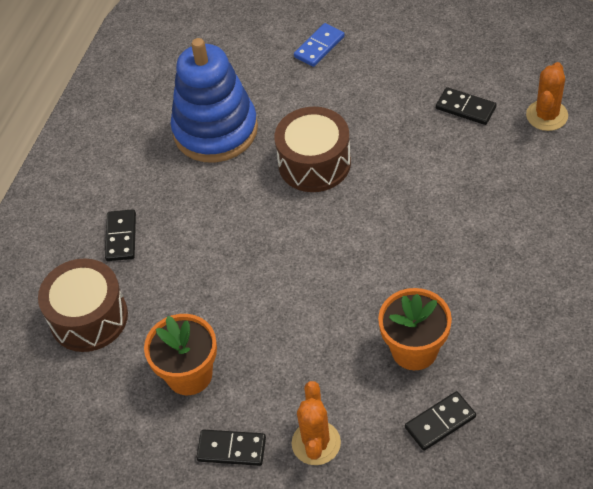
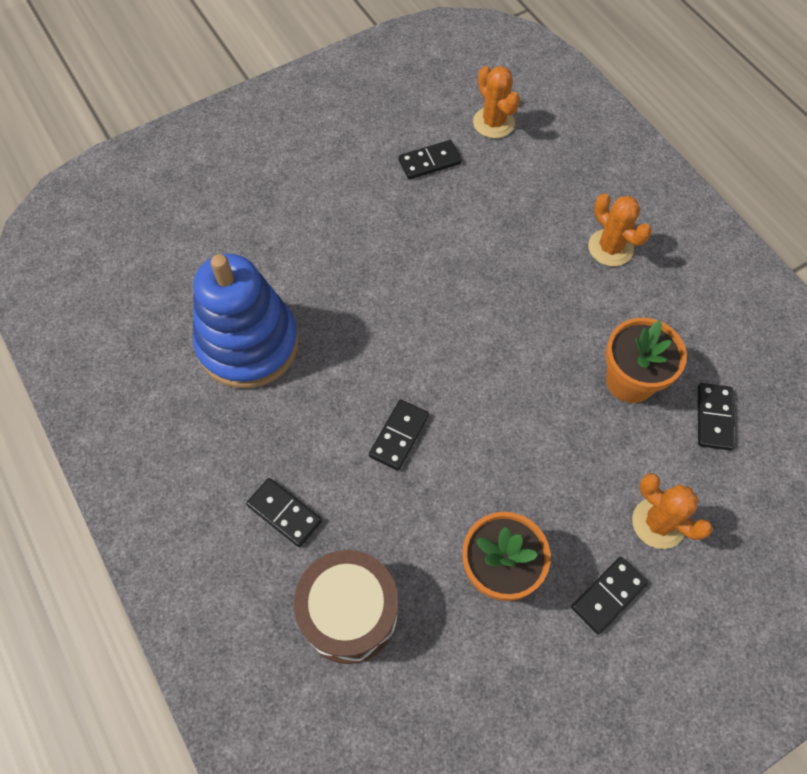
camera: 55 degrees left, 10 degrees up
(231, 252) = (399, 436): none -> black domino
(314, 163) = (370, 301): brown drum -> none
(319, 47) = (248, 200): blue domino -> none
(518, 260) = (610, 248): none -> orange cactus

